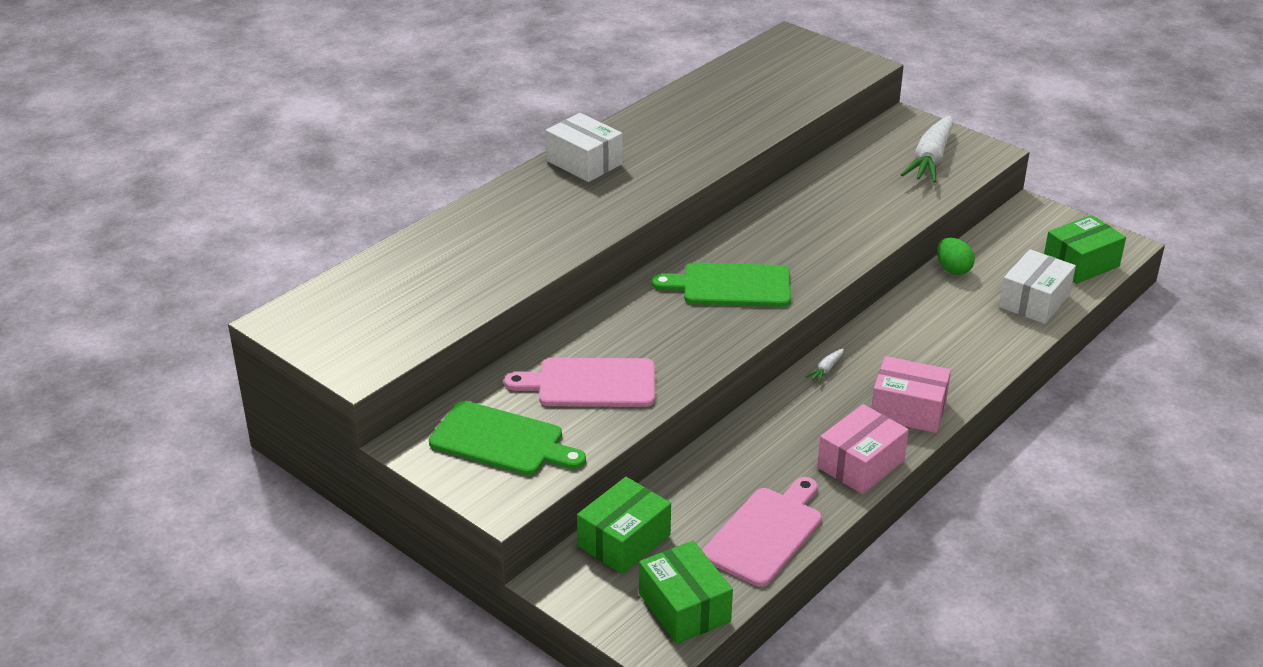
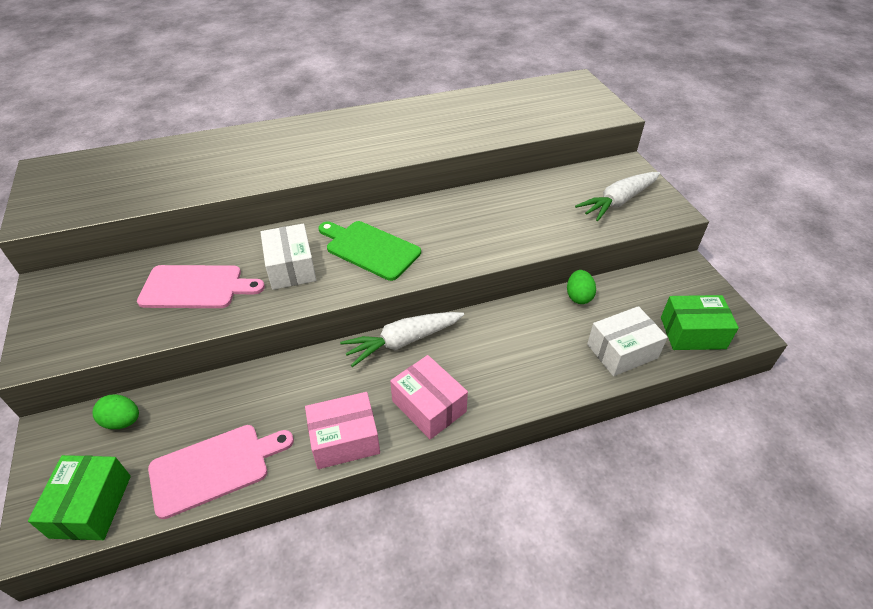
camera: 30 degrees right, 10 degrees up
(502, 440) = (94, 307): green cutting board -> none
(584, 162) = (343, 124): white box -> white box (291, 267)
(590, 383) = (196, 287): pink cutting board -> pink cutting board turned 150 degrees clockwise
(624, 541) = (122, 421): green box -> green egg
(826, 369) = (402, 342): white carrot -> white carrot, size x2.44

